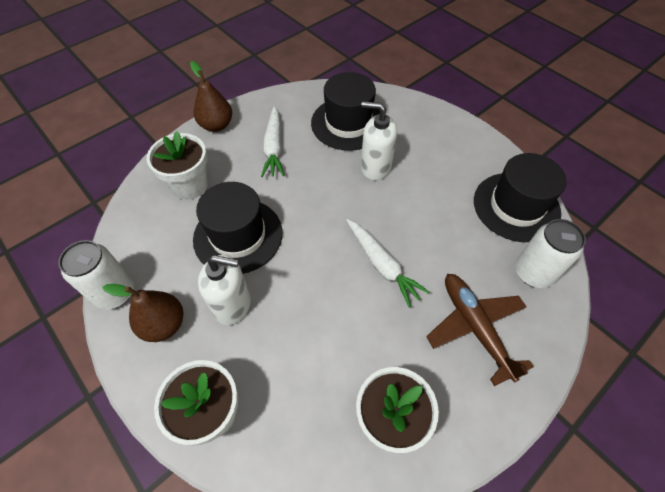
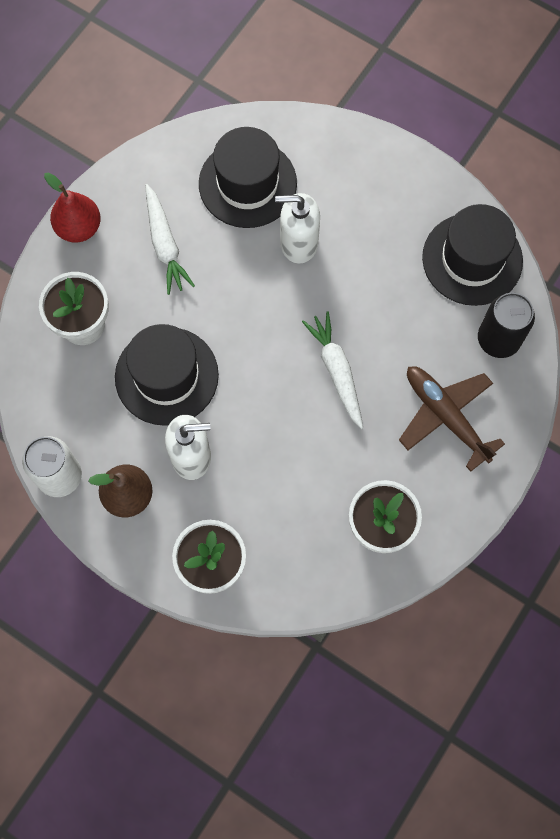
camera: 15 degrees left, 15 degrees up
(216, 125) = (79, 227): brown pear -> red pear
(382, 265) = (336, 371): white carrot -> white carrot turned 150 degrees counterclockwise
(533, 272) = (498, 339): white can -> black can

